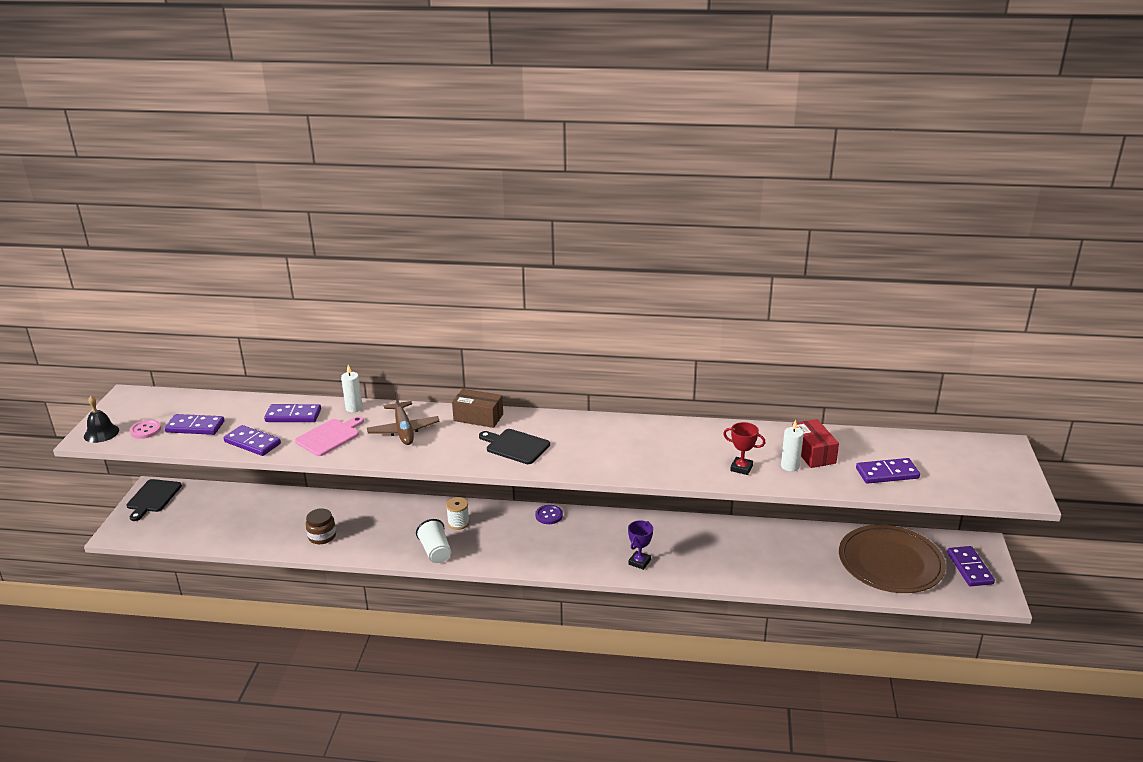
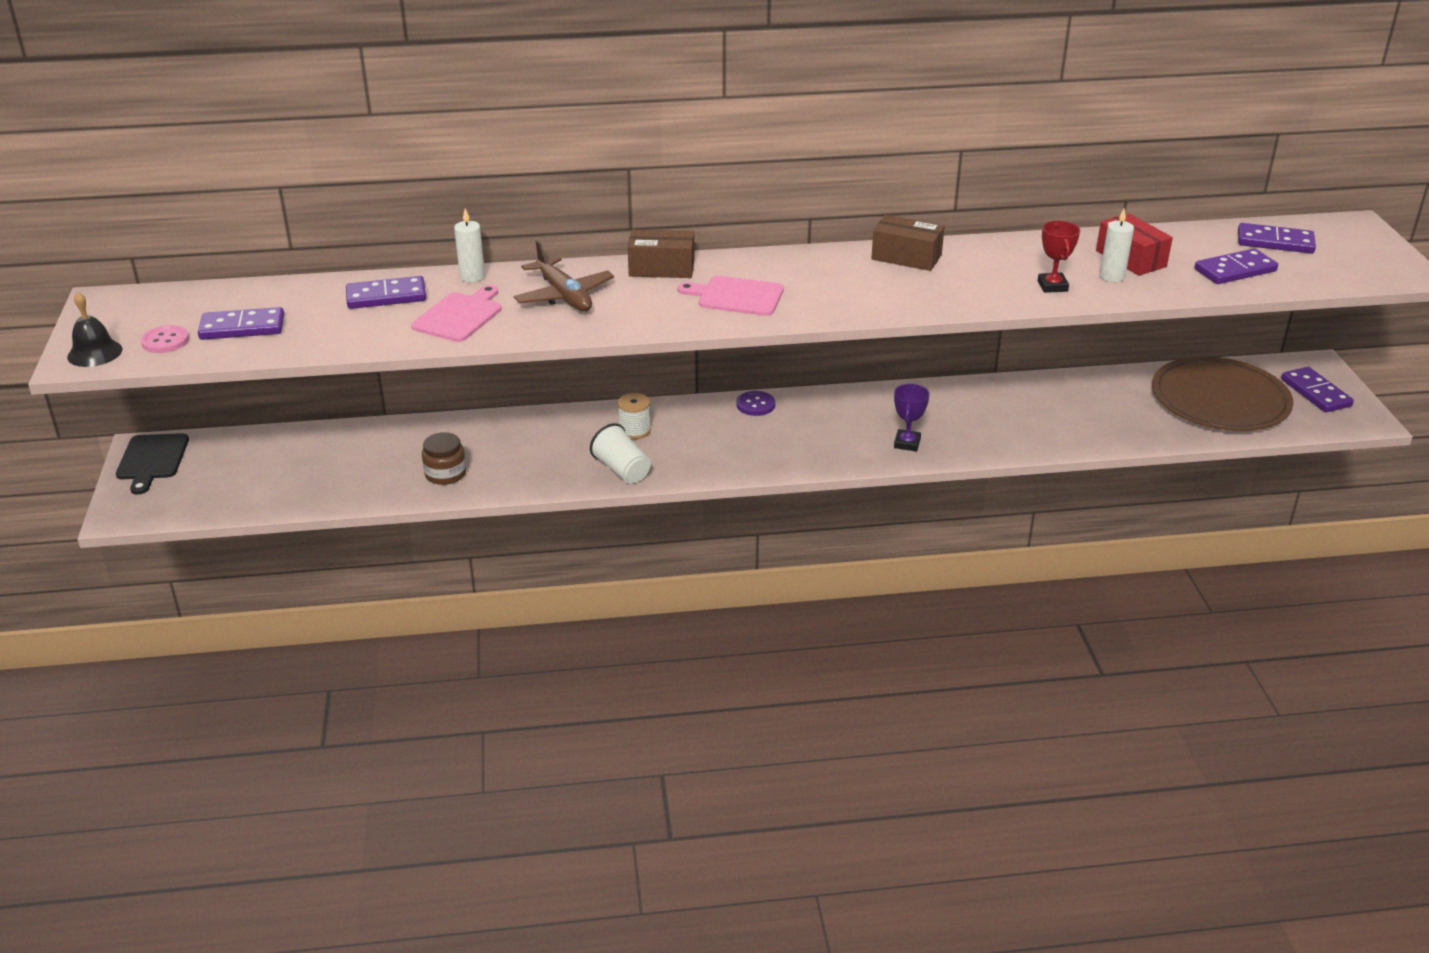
camera: 15 degrees left, 5 degrees up
(252, 443) = (347, 337): purple domino -> purple domino (1275, 242)
(515, 446) = (736, 296): black cutting board -> pink cutting board
(649, 430) = (906, 257): none -> brown box
(741, 468) = (1052, 286): red trophy -> red trophy turned 75 degrees clockwise

